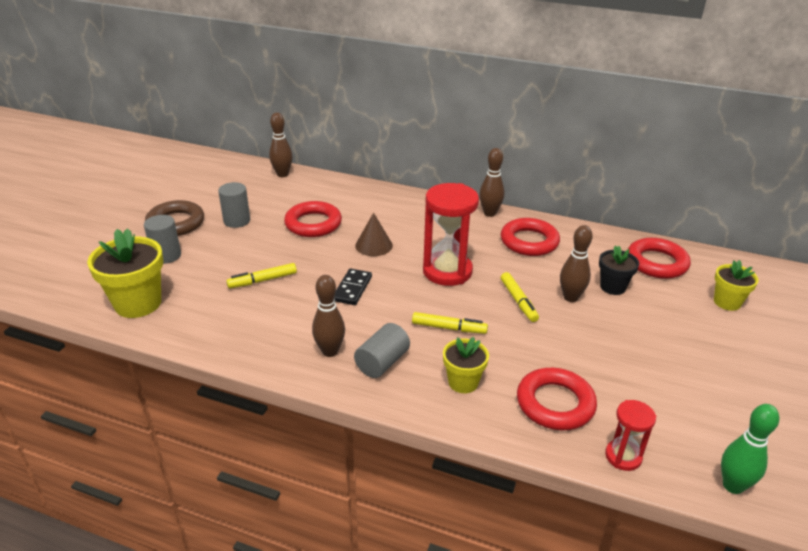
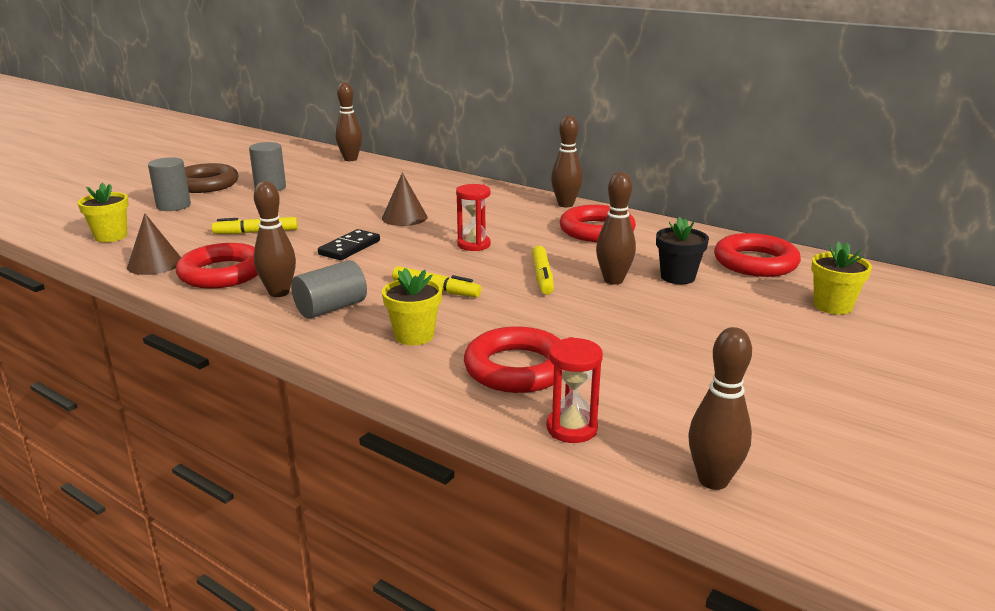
camera: 15 degrees right, 10 degrees down
(138, 303) = (111, 236): yellow flower pot -> yellow flower pot, size x0.59
(202, 332) = (155, 264): none -> brown cone
(313, 224) = (351, 196): red ring -> red ring (222, 273)
(447, 271) = (474, 245): red hourglass -> red hourglass, size x0.53
(732, 486) = (713, 480): green bowling pin -> brown bowling pin

